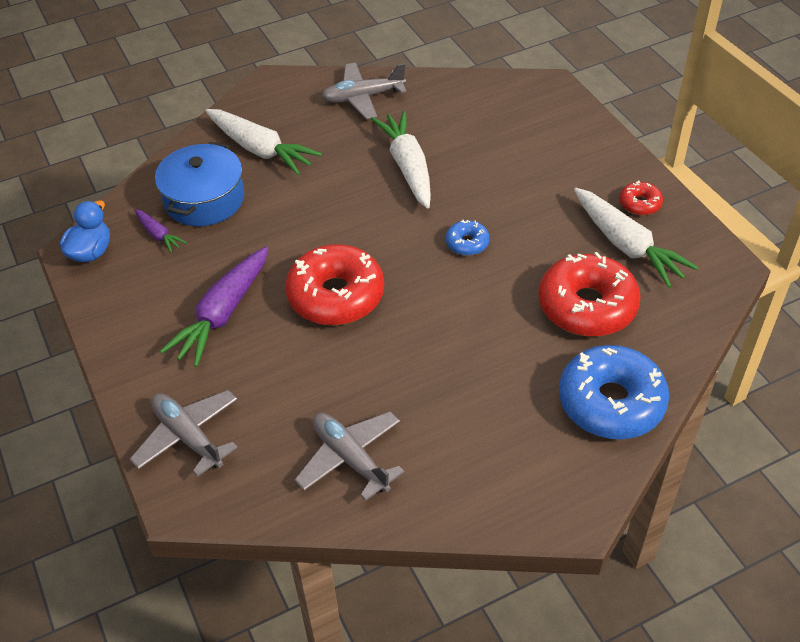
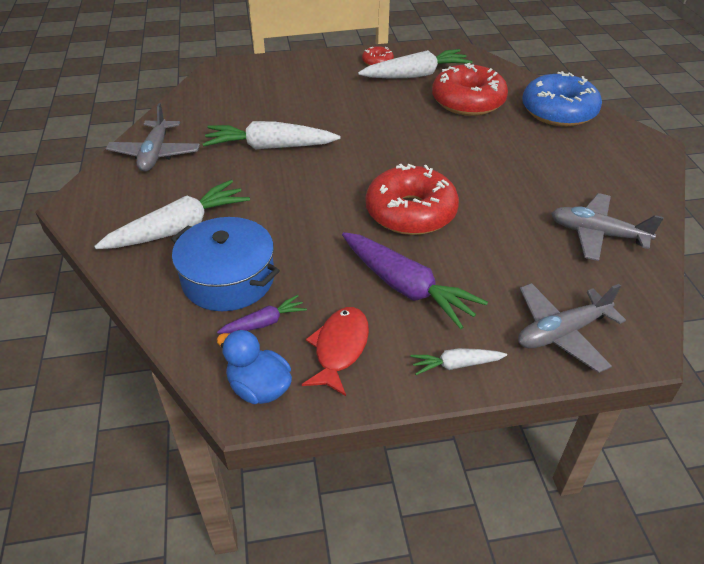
camera: 75 degrees left, 5 degrees down
(134, 365) = (456, 365): none -> white carrot
(139, 287) = (339, 348): none -> red fish
(350, 458) = (597, 234): grey plane -> grey plane turned 45 degrees clockwise
(467, 243) = (380, 136): blue donut -> none

